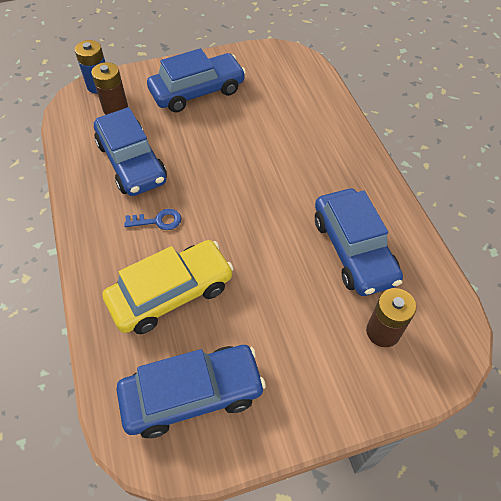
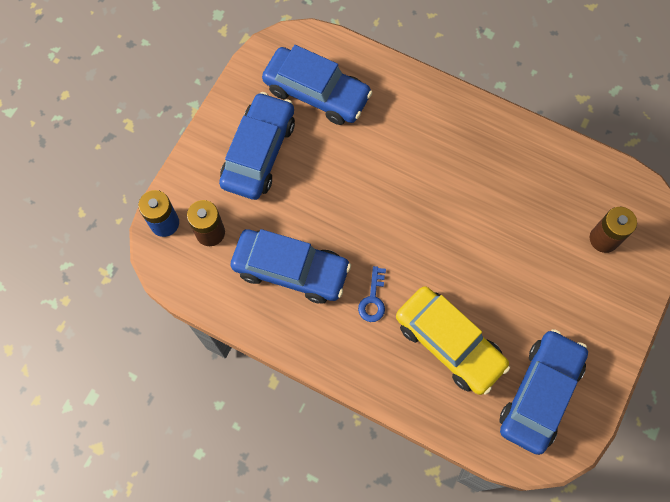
camera: 45 degrees left, 15 degrees up
(158, 221) = (373, 299): blue key -> blue key turned 150 degrees clockwise
(171, 294) = (449, 343): yellow car -> yellow car turned 120 degrees clockwise
(353, 250) = (528, 193): blue car -> blue car (316, 93)

